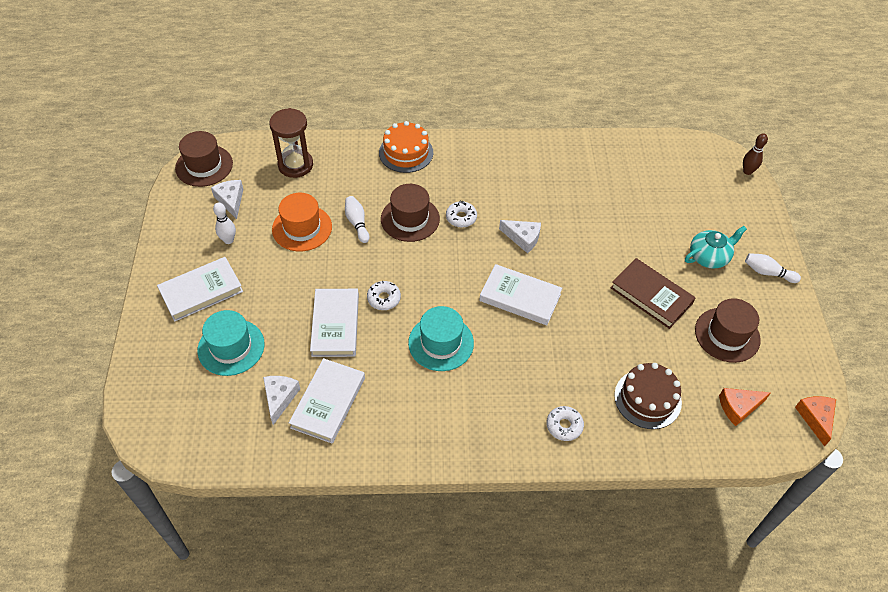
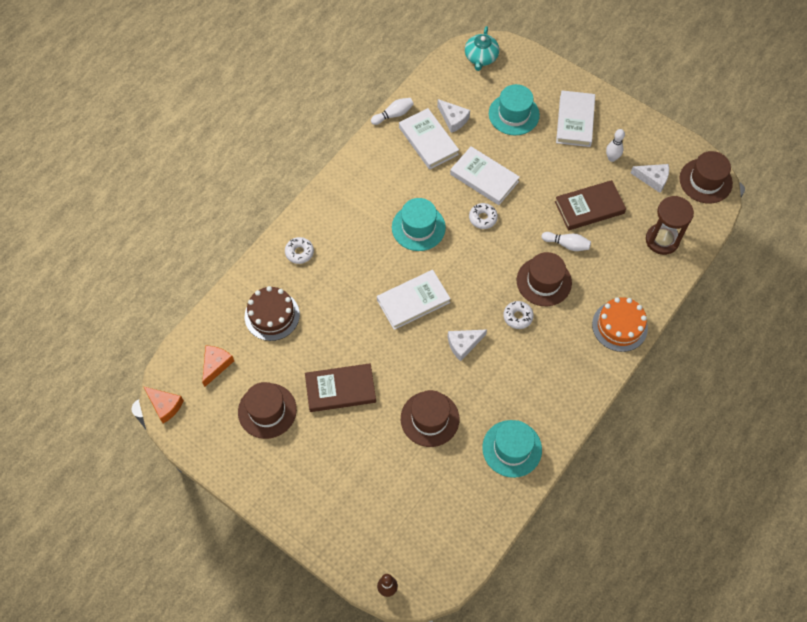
camera: 130 degrees right, 10 degrees up
(302, 228) = (589, 207): orange hat -> brown book
(574, 162) = (512, 448): none -> turquoise hat
(607, 222) = (429, 419): none -> brown hat
(709, 257) = (336, 465): turquoise teapot -> turquoise teapot (481, 57)
(767, 272) = (286, 495): white bowling pin -> white bowling pin (393, 115)

